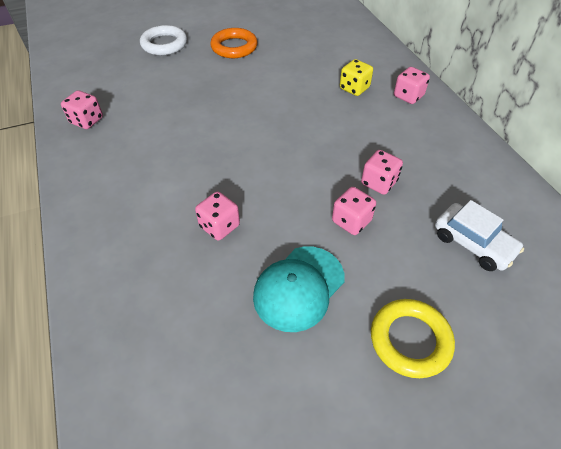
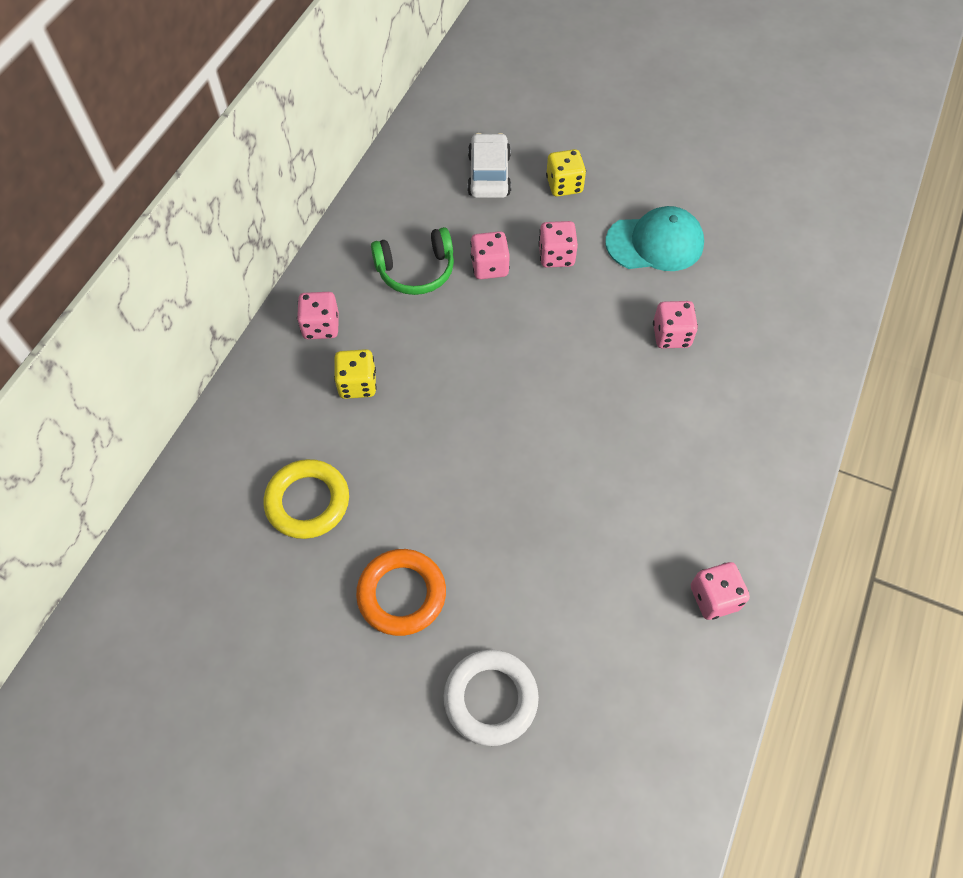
camera: 135 degrees left, 10 degrees up
(410, 340) = (616, 164): yellow ring -> yellow ring (307, 502)
(411, 150) = (416, 270): none -> green headphones
(418, 281) = (564, 185): none -> yellow dice

